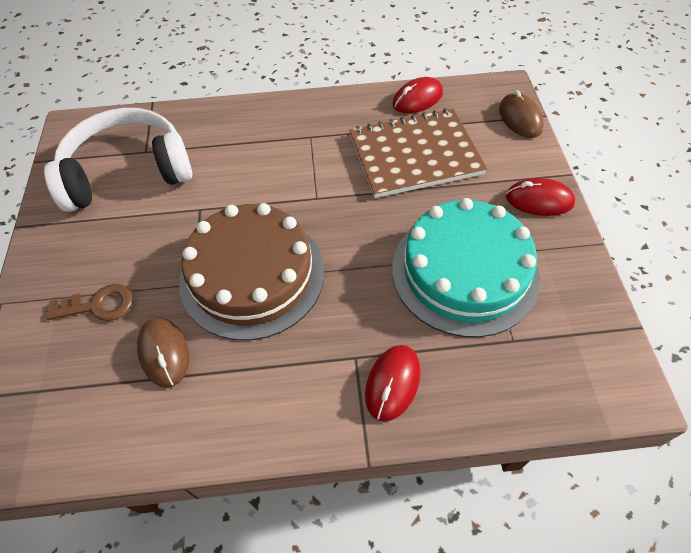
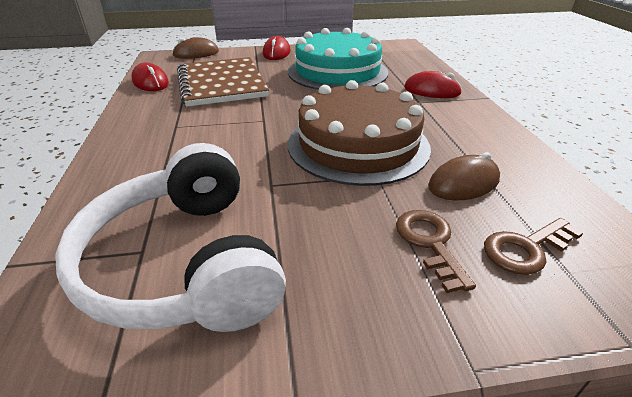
camera: 95 degrees left, 20 degrees down
(69, 371) = (526, 249): none -> brown key

